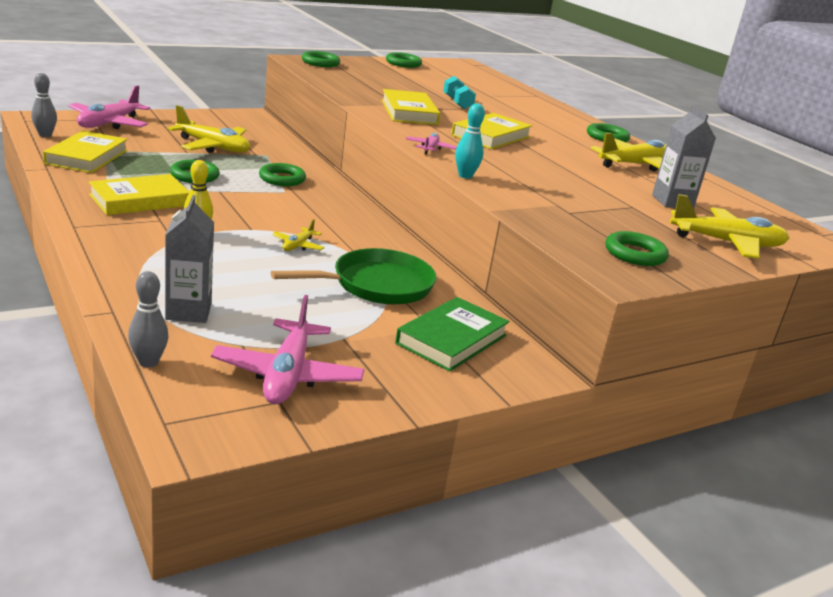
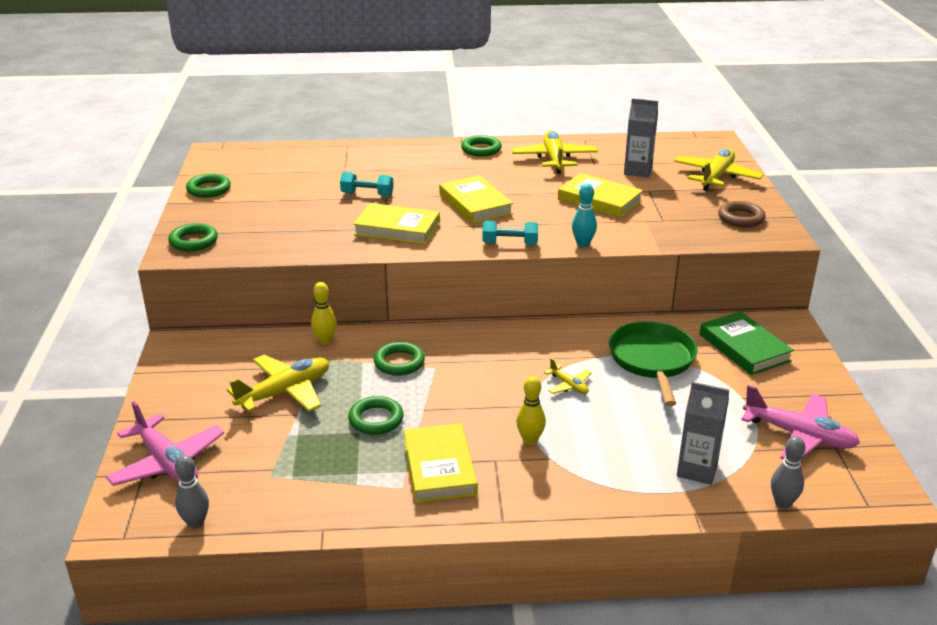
camera: 60 degrees left, 5 degrees up
(87, 157) = (291, 493): yellow book -> yellow book (599, 200)
(293, 154) = (325, 340): none -> yellow bowling pin
(430, 148) = (510, 243): pink plane -> turquoise dumbbell
(635, 254) = (741, 218): green ring -> brown ring

